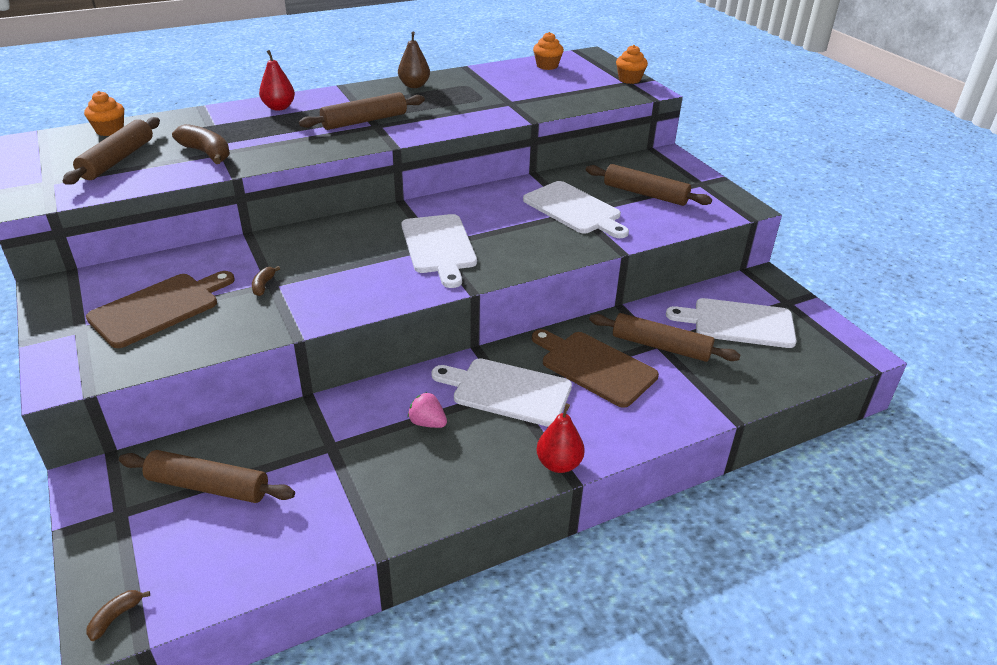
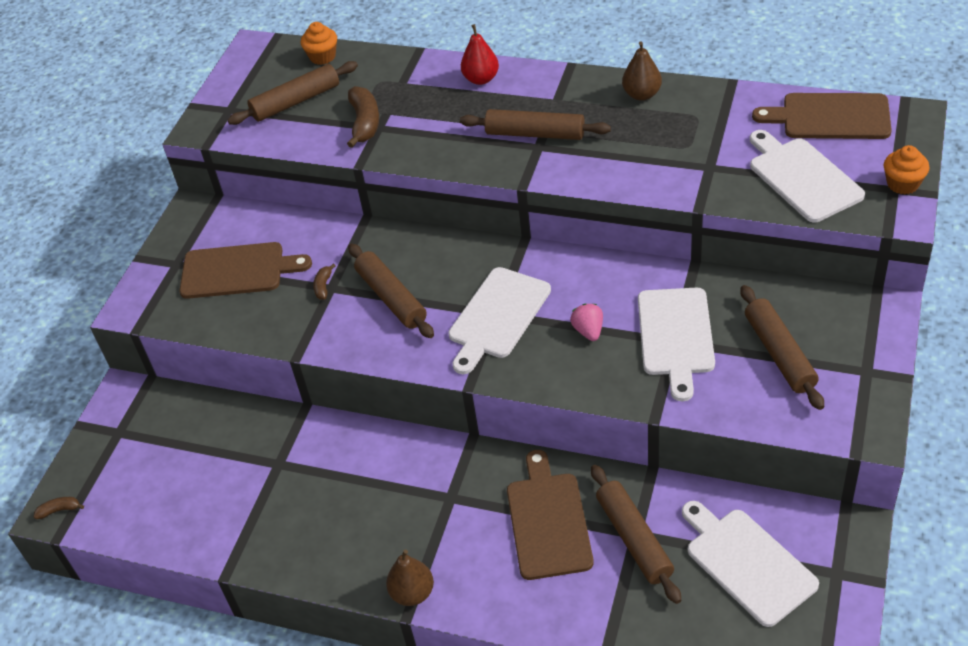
camera: 50 degrees right, 10 degrees up
(208, 486) = (180, 445): brown rolling pin -> brown rolling pin (391, 297)
(263, 285) = (323, 286): brown banana -> brown banana turned 45 degrees counterclockwise
(427, 423) = (360, 487): pink strawberry -> pink strawberry (588, 331)
(507, 391) = (449, 497): white cutting board -> white cutting board (802, 177)
(547, 66) = (830, 117): orange cupcake -> brown cutting board
(559, 464) = (412, 593): red pear -> brown pear

